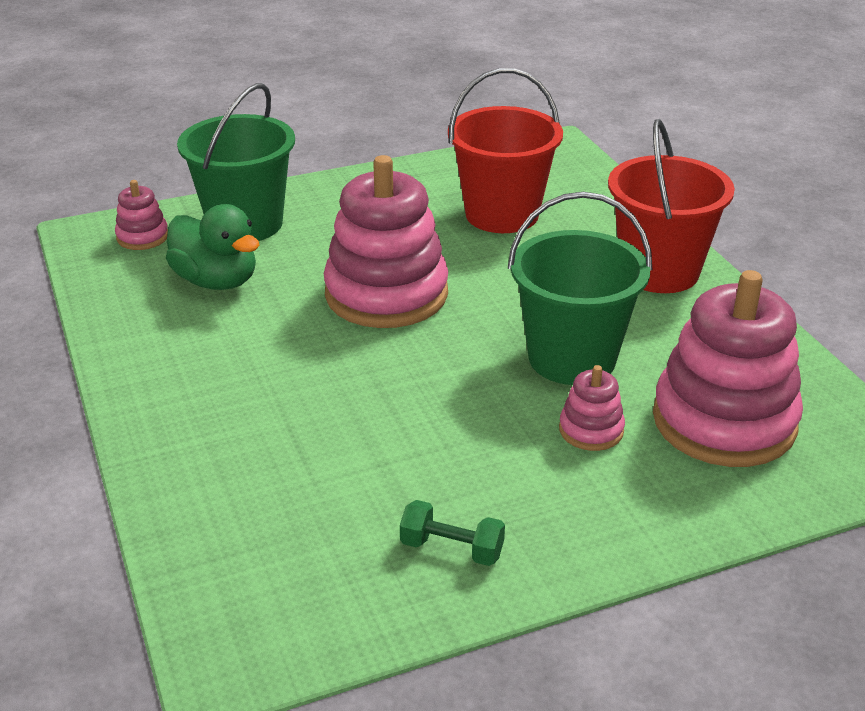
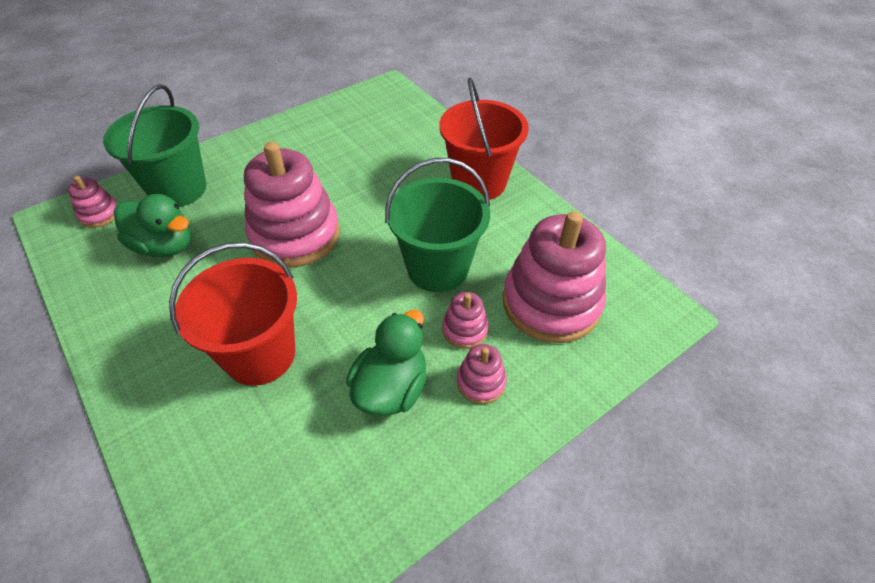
camera: 15 degrees left, 15 degrees up
(451, 549) = (390, 464): green dumbbell -> none
(473, 474) = (391, 388): none -> green duck
(502, 214) = (363, 151): red bucket -> red bucket (260, 355)
(597, 488) = (481, 382): none -> pink stacking toy

